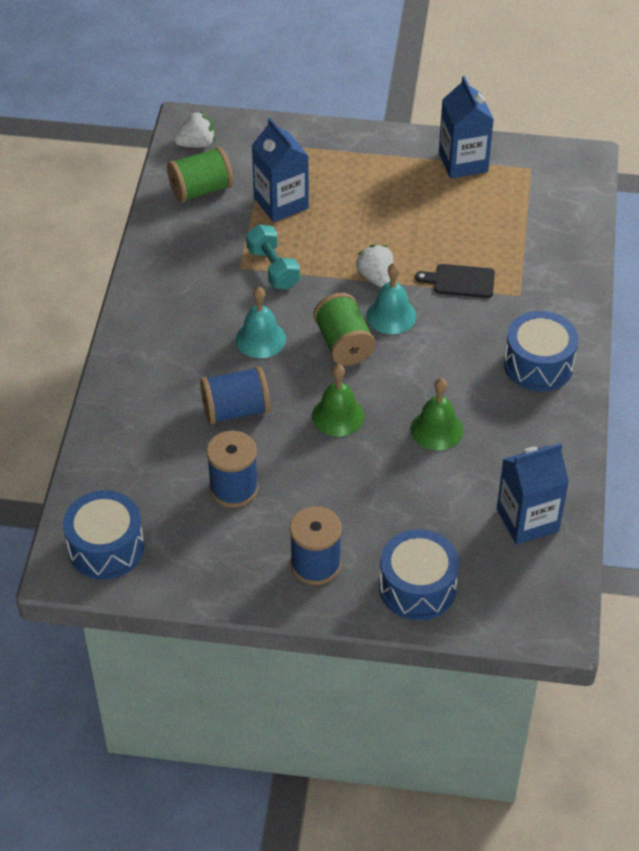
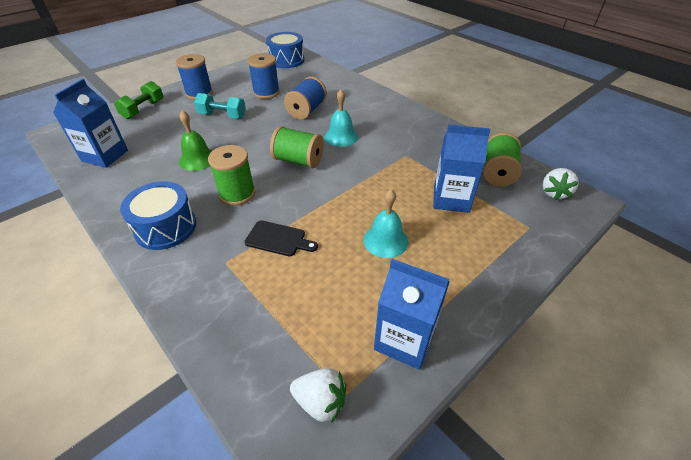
camera: 130 degrees right, 5 degrees down
(273, 268) = (391, 166): turquoise dumbbell -> turquoise dumbbell (222, 116)
(338, 416) = (257, 135): green bell -> none
(376, 277) = (332, 202): white strawberry -> white strawberry (320, 401)
(391, 315) = (293, 190): turquoise bell -> turquoise bell (385, 240)
(417, 587) = (143, 109): blue drum -> green dumbbell
(444, 352) = (237, 194): none -> green spool
(460, 281) = (278, 239): black cutting board -> black cutting board turned 60 degrees clockwise

